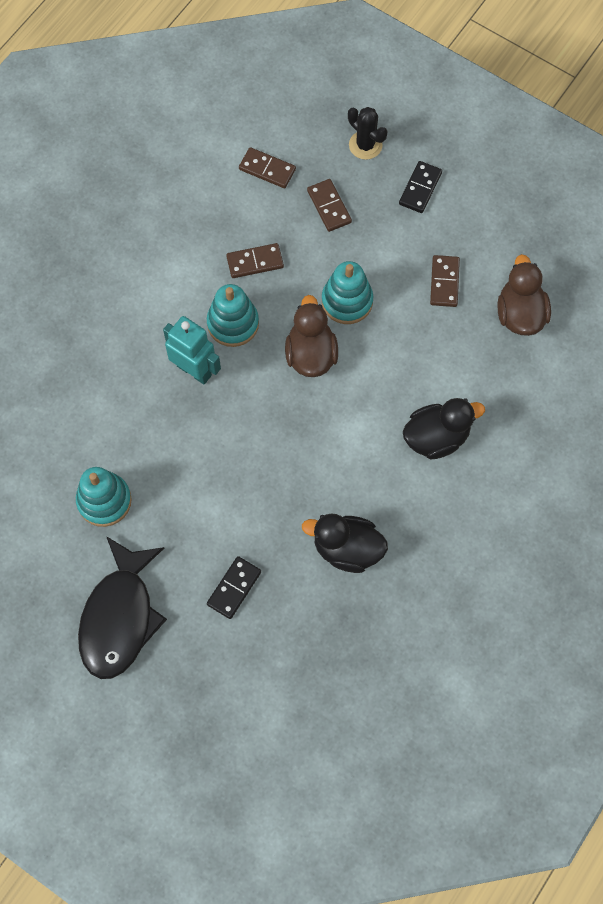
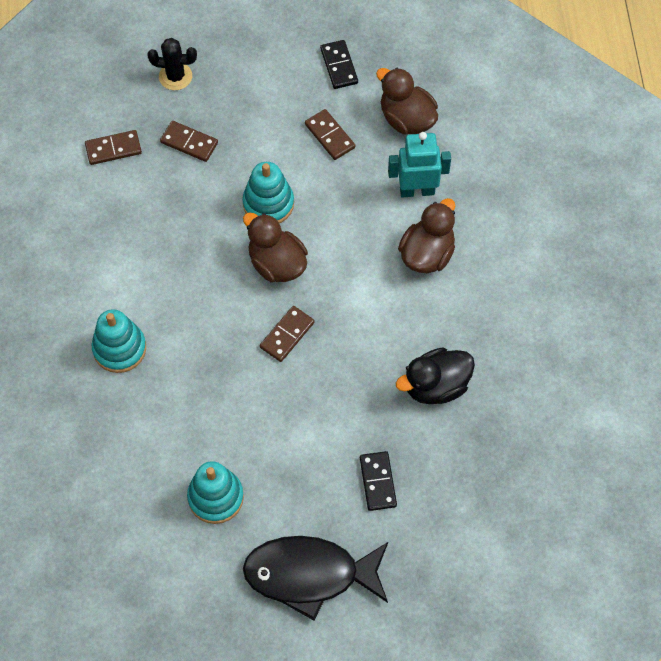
camera: 40 degrees left, 5 degrees down
(120, 617) = (309, 574): black fish -> black fish turned 120 degrees clockwise
(194, 370) = (196, 343): turquoise robot -> turquoise robot (417, 190)
(233, 323) = (194, 285): turquoise stacking toy -> turquoise stacking toy (119, 348)
(255, 262) = (169, 226): brown domino -> brown domino (287, 335)
(420, 188) = (248, 79): black domino -> black domino (339, 66)
(436, 437) = (427, 254): black duck -> brown duck

